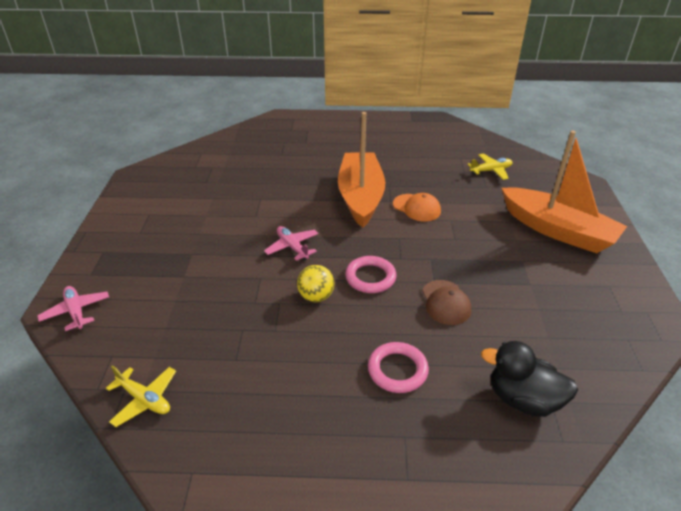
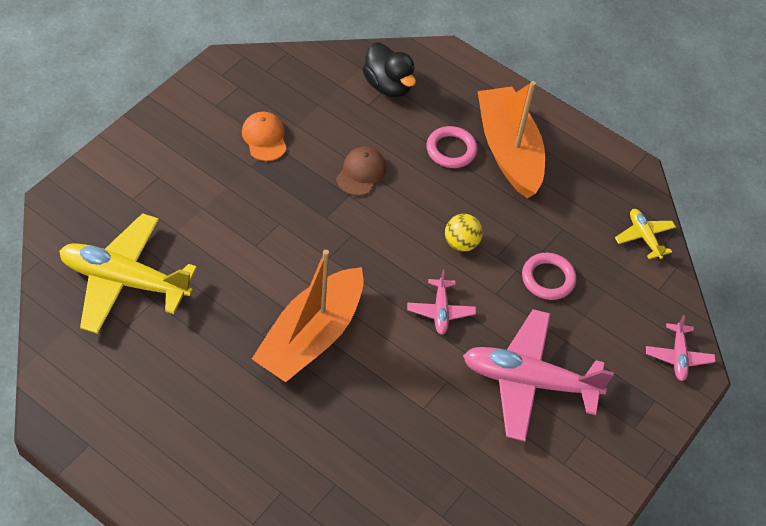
camera: 150 degrees left, 15 degrees up
(198, 240) = (529, 381): none -> pink plane
(370, 277) = (398, 232): pink ring -> pink ring (548, 279)
(416, 208) = (270, 282): orange cap -> orange cap (264, 138)
(491, 171) = (125, 281): yellow plane -> yellow plane, size x2.10
(557, 230) = (175, 171): orange boat -> orange boat (508, 151)

